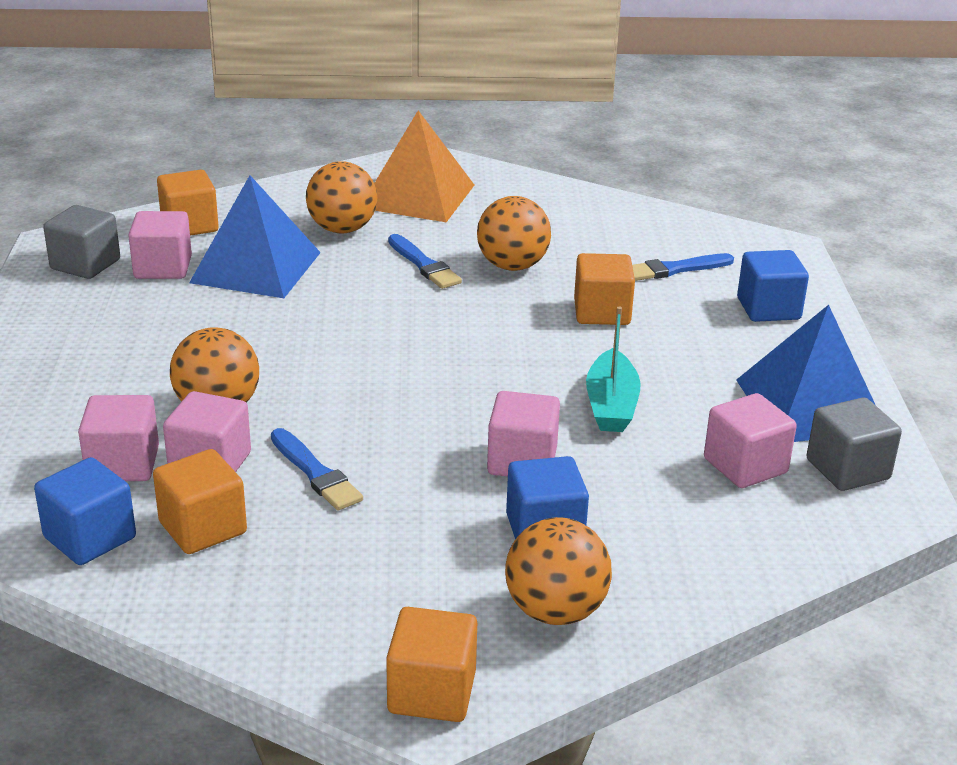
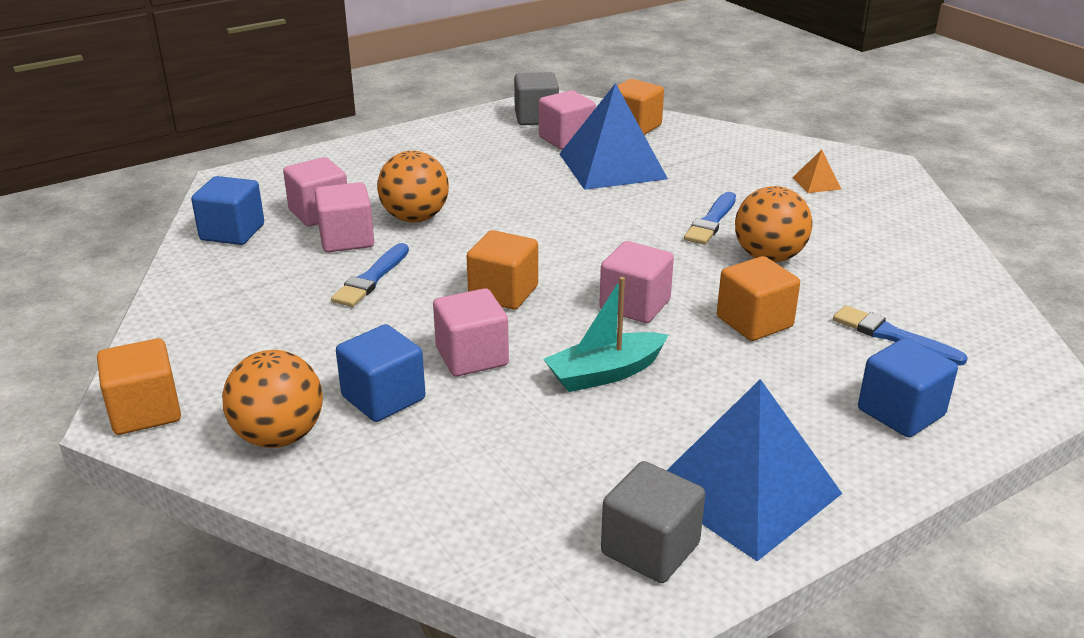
camera: 60 degrees right, 0 degrees up
(203, 528) = (272, 263): orange cube -> orange cube (503, 293)
(342, 229) = (714, 174): orange ball -> none
(417, 196) = (816, 183): orange pyramid -> orange pyramid, size x0.41
(745, 466) = (586, 478): pink cube -> pink cube (635, 305)

